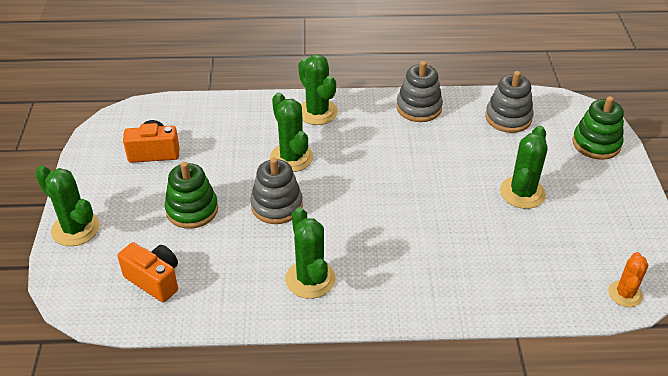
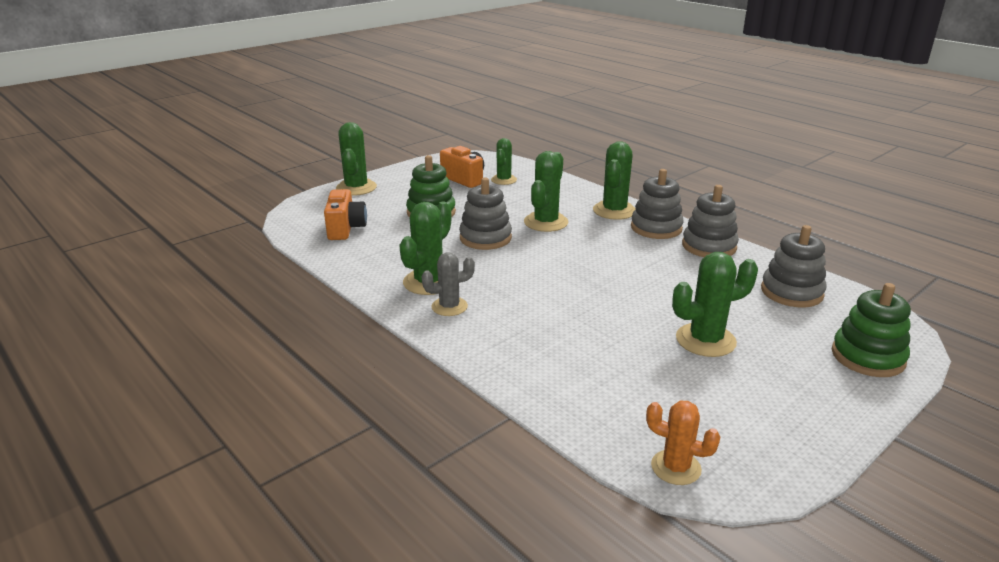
camera: 50 degrees right, 15 degrees down
(187, 132) = (504, 180): none -> green cactus
(359, 288) = (449, 307): none -> grey cactus
(366, 111) = (656, 228): none -> grey stacking toy
(625, 294) = (676, 467): orange cactus -> orange cactus turned 45 degrees clockwise

